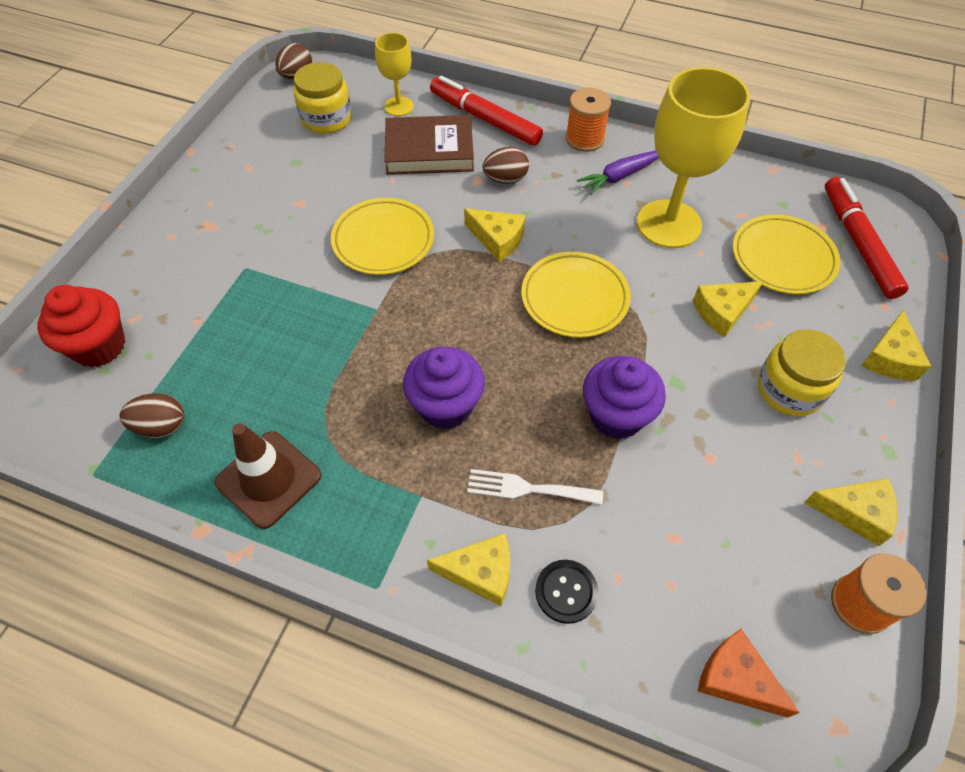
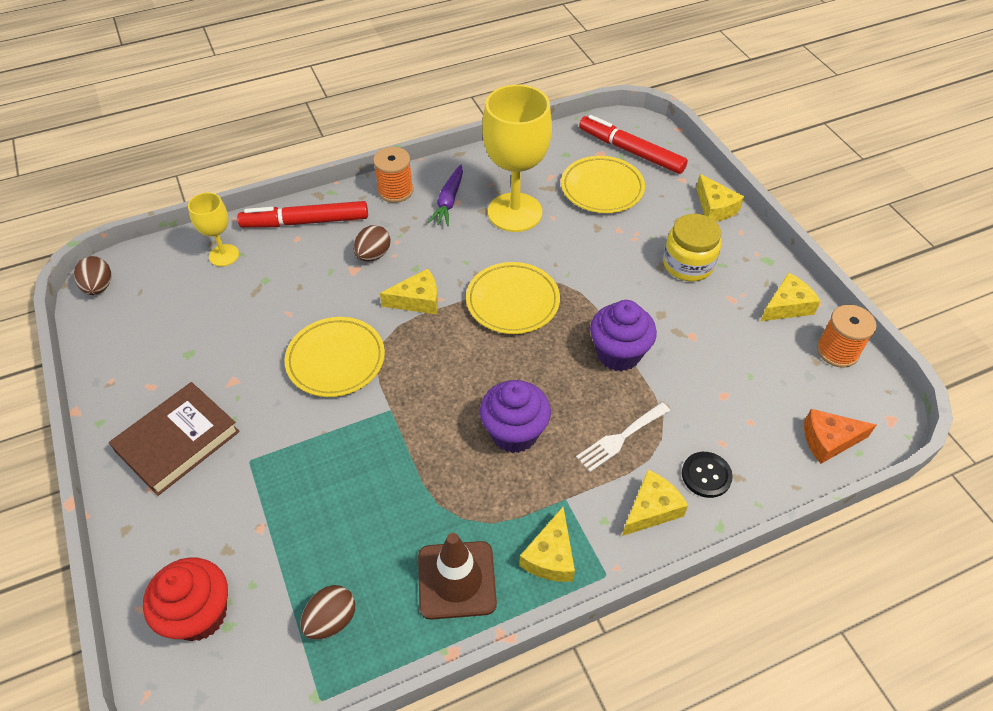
camera: 45 degrees left, 5 degrees down
(326, 119) = (172, 304): yellow jar -> none
(429, 151) = (291, 272): brown book -> brown book (178, 441)
(722, 312) = (605, 245): yellow cheese -> yellow cheese (550, 556)

